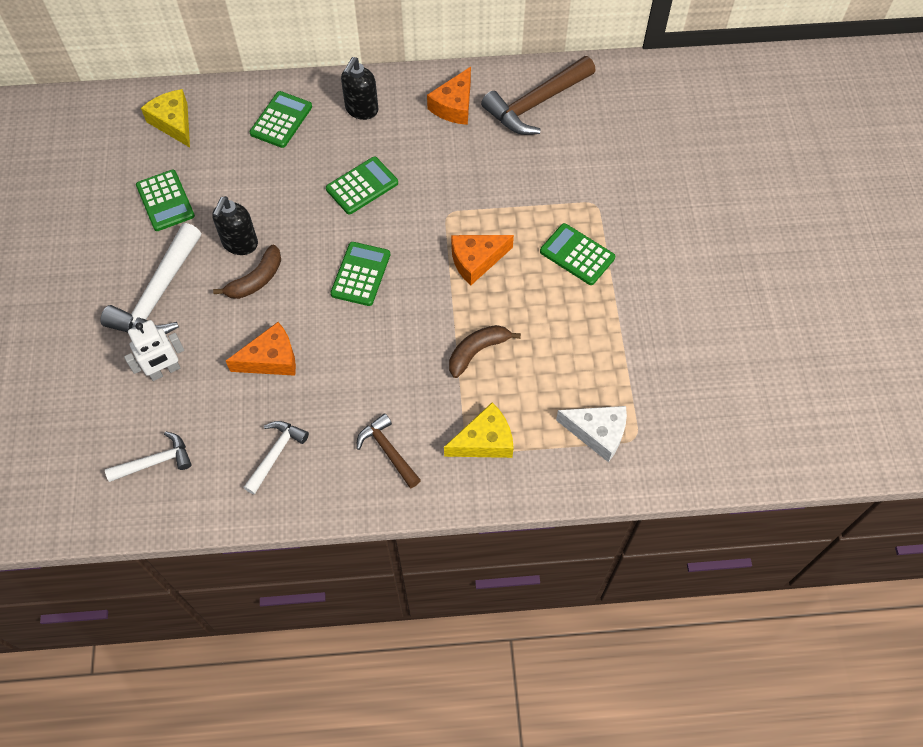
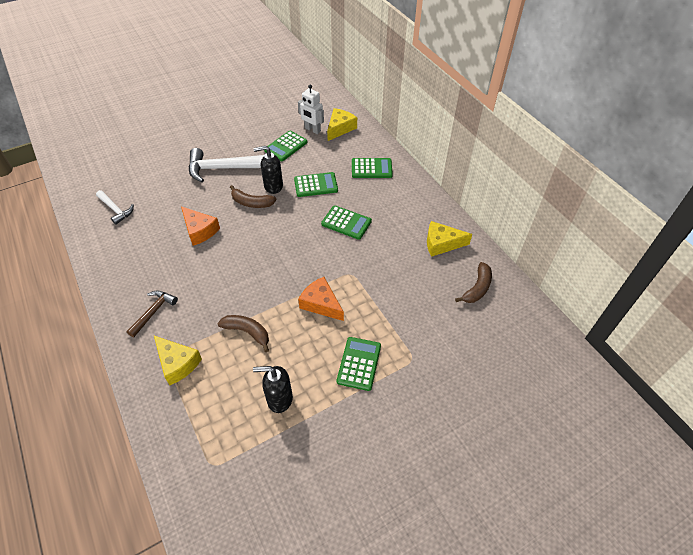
camera: 65 degrees right, 10 degrees down
(165, 371) = (174, 190): white robot -> white robot (312, 130)
(276, 453) = (135, 258): white hammer -> none
(361, 110) = (404, 200): black soap dispenser -> black soap dispenser (279, 399)
(361, 274) = (279, 248): green calculator -> green calculator (316, 185)
(454, 106) = (441, 244): orange cheese -> yellow cheese
(536, 104) = (477, 288): brown hammer -> brown banana
(597, 433) = (207, 435): white cheese -> none

